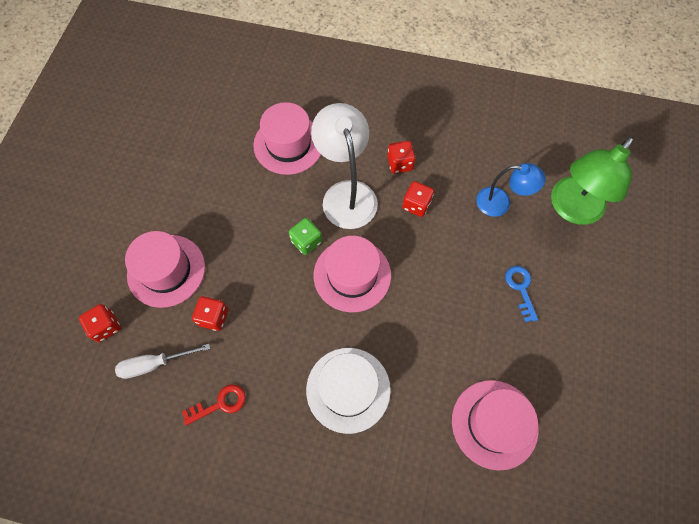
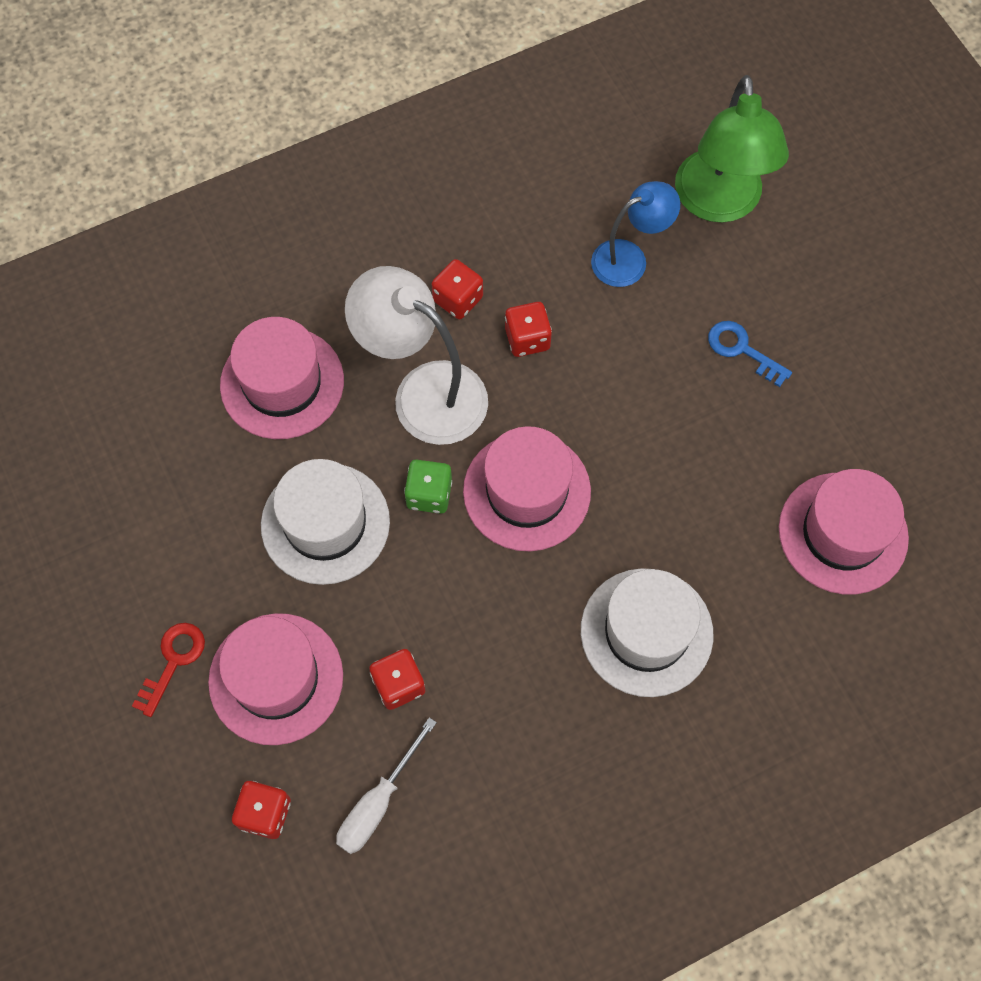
camera: 40 degrees left, 0 degrees up
(220, 403) = (508, 778): red key -> red key (173, 661)
(250, 219) = (325, 523): none -> white hat

